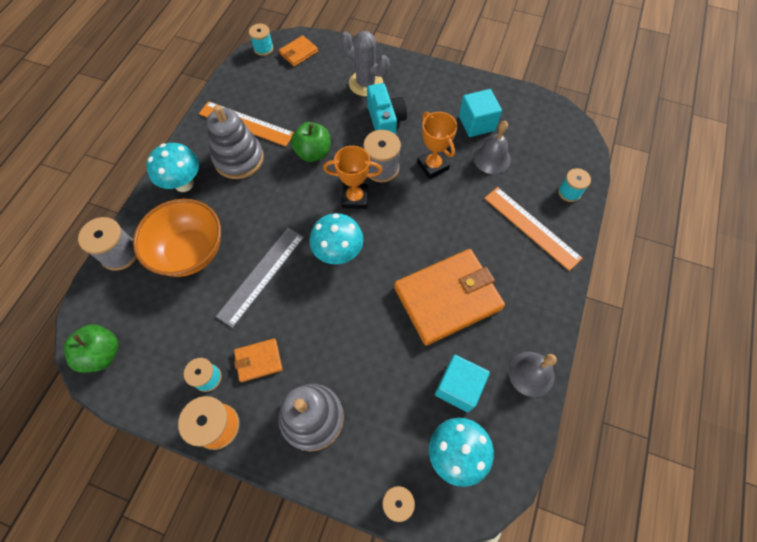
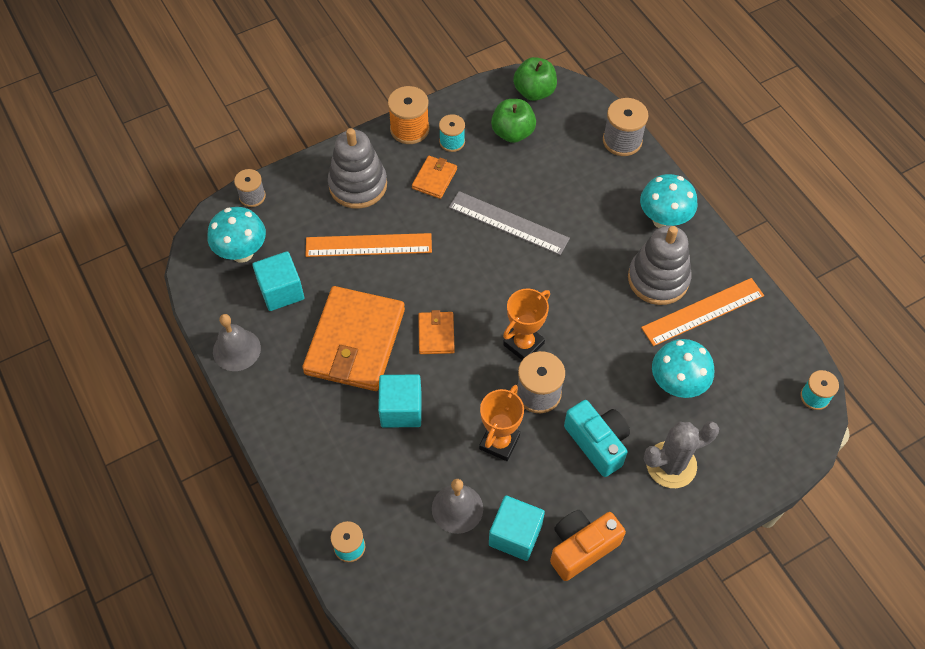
camera: 130 degrees right, 5 degrees down
(190, 252) = (579, 187): orange bowl -> none
(261, 275) = (508, 223): grey ruler -> grey ruler turned 45 degrees counterclockwise
(298, 53) = (779, 429): orange wallet -> orange wallet (436, 334)
(313, 153) = (611, 346): green apple -> green apple (512, 133)
(338, 253) = (477, 291): turquoise mushroom -> turquoise mushroom (677, 385)
(385, 121) = (597, 443): turquoise camera -> turquoise camera turned 150 degrees counterclockwise
(432, 166) = (499, 442): orange trophy -> orange trophy turned 75 degrees counterclockwise
(452, 92) = (581, 547): none -> orange camera
(465, 231) = (401, 409): none -> turquoise cube
(531, 227) = (349, 471): orange ruler -> orange ruler (368, 245)

